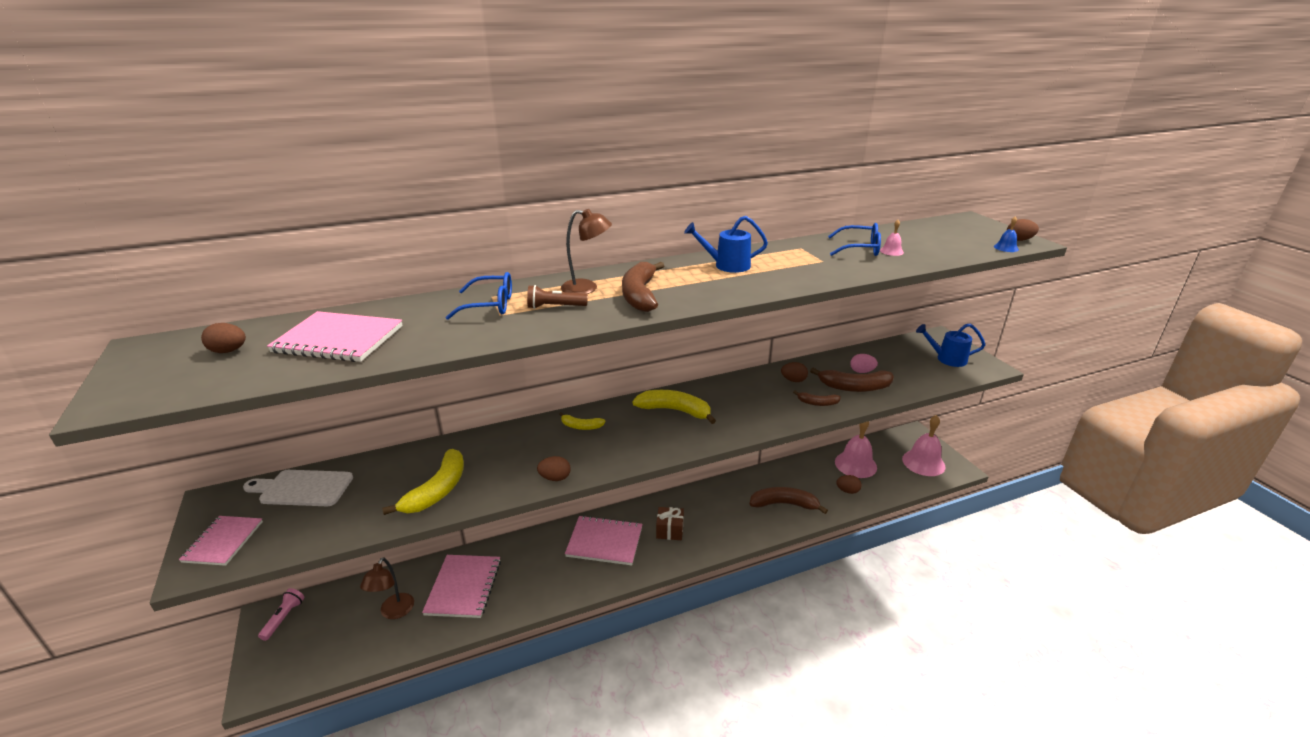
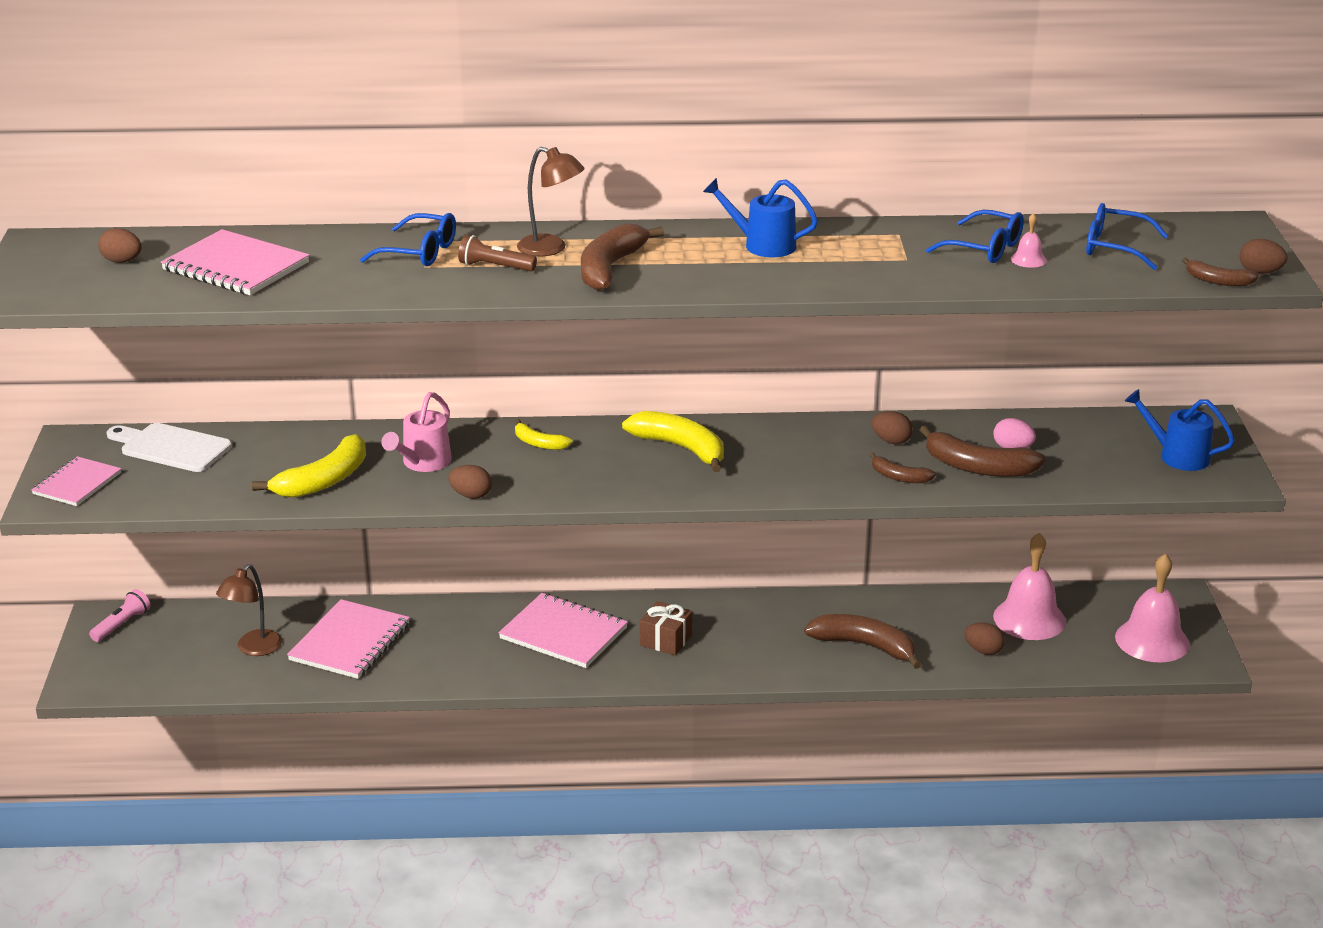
camera: 20 degrees right, 0 degrees up
(507, 459) = (423, 463): none -> pink watering can
(927, 238) = (1114, 247): none -> blue glasses
(1006, 248) = (1217, 281): blue bell -> brown banana

